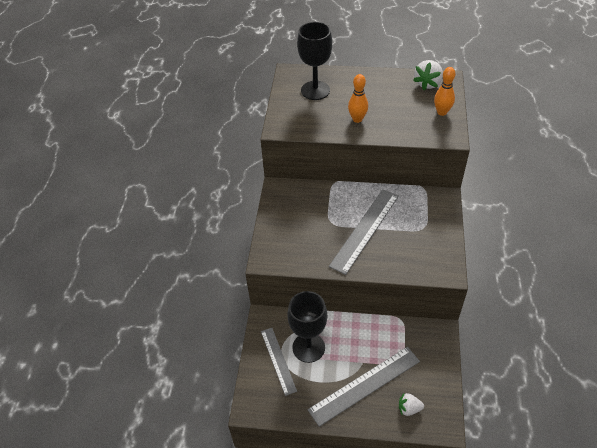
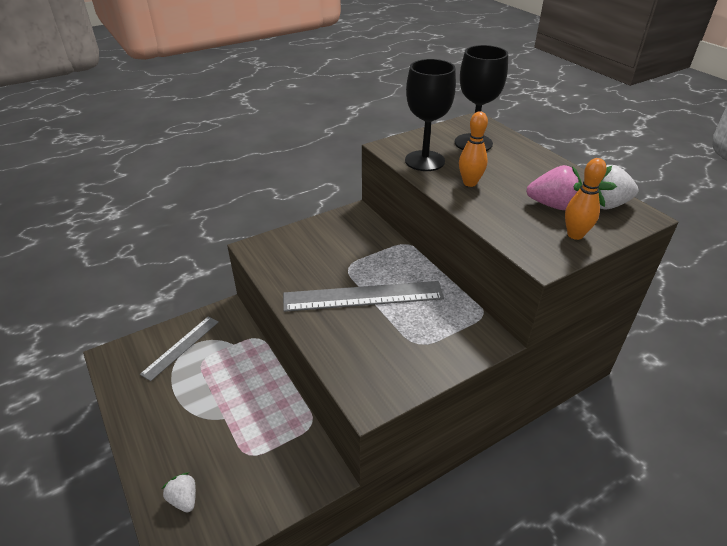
camera: 50 degrees right, 10 degrees down
(308, 347) = (213, 362): black goblet -> black goblet (424, 161)
(364, 385) = (193, 436): grey ruler -> none
(410, 102) = (552, 205): none -> pink strawberry

